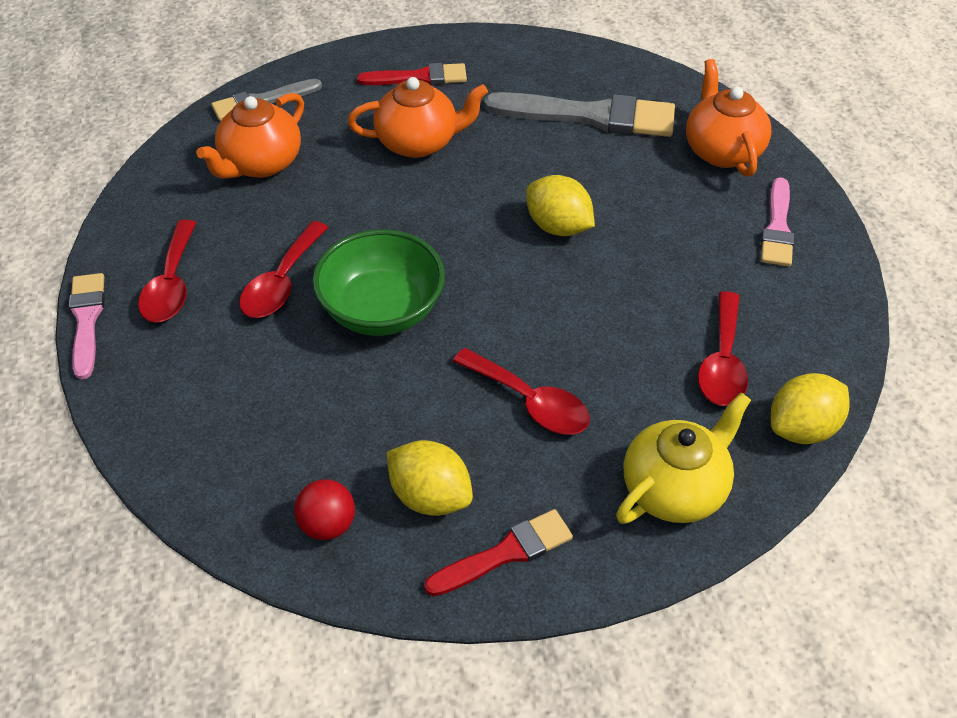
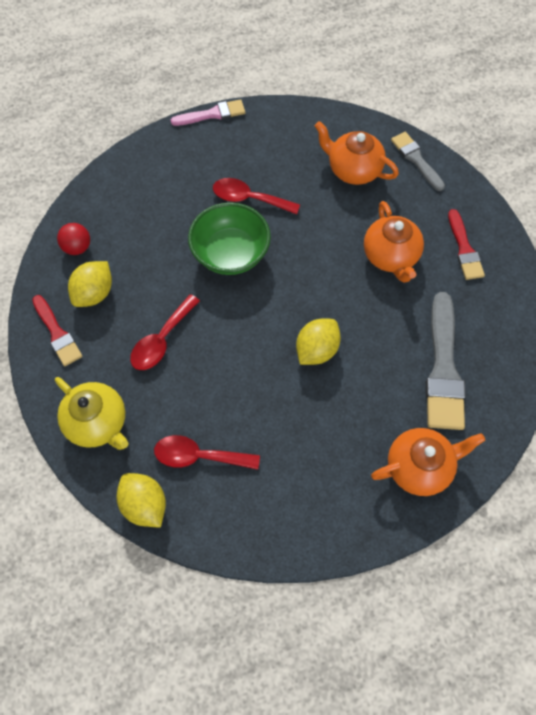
camera: 85 degrees right, 15 degrees up
(171, 284) = (242, 146): red spoon -> none
(777, 228) = (335, 504): pink brush -> none

